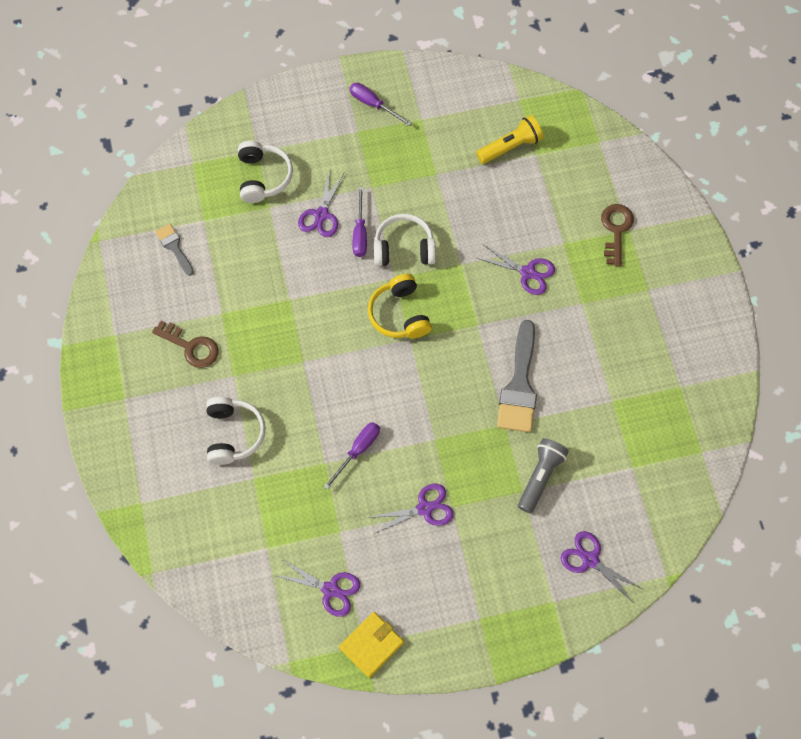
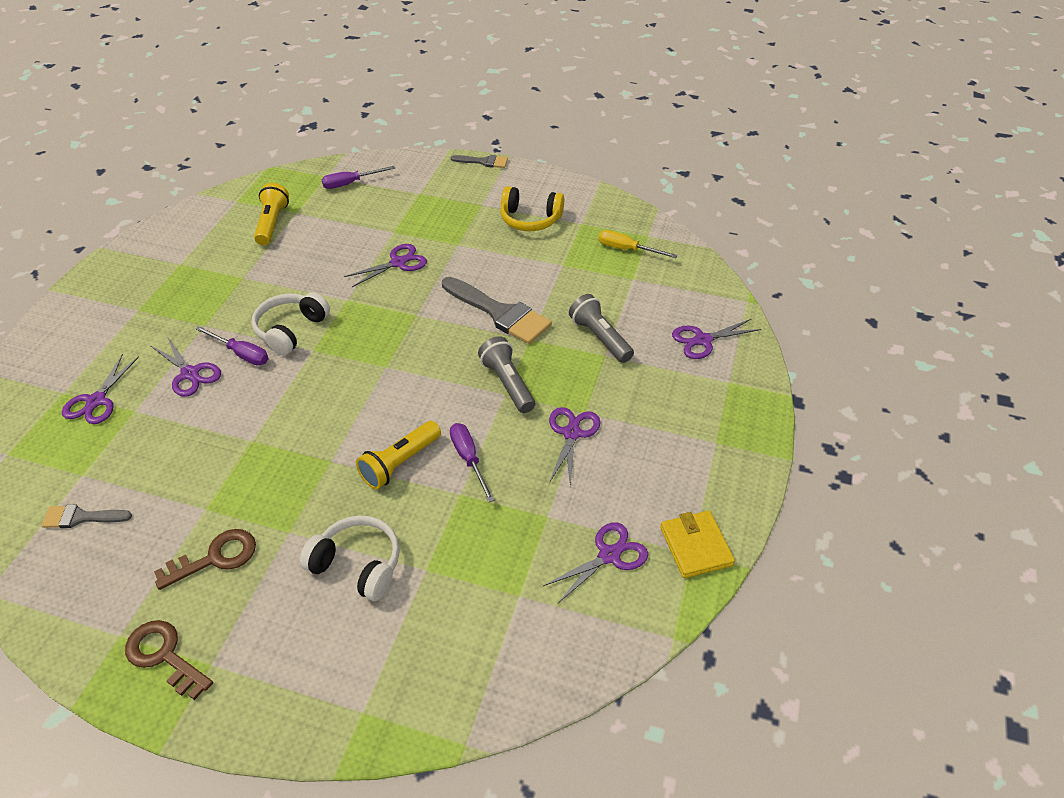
camera: 60 degrees left, 20 degrees down
(263, 177) = (96, 401): white headphones -> purple scissors
(327, 407) = (400, 463): none -> yellow flashlight
(373, 104) = (126, 287): purple screwdriver -> purple screwdriver (350, 183)
(399, 314) = (354, 362): yellow headphones -> yellow headphones (530, 219)
(446, 435) = (507, 383): none -> grey flashlight
(616, 230) = (412, 199): brown key -> brown key (164, 656)
(669, 443) = (627, 249): none -> yellow screwdriver
(713, 254) = (483, 162): none -> grey brush

